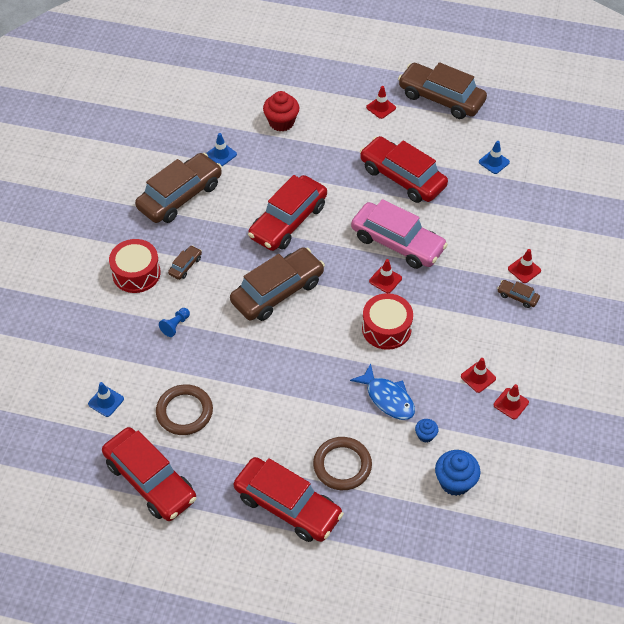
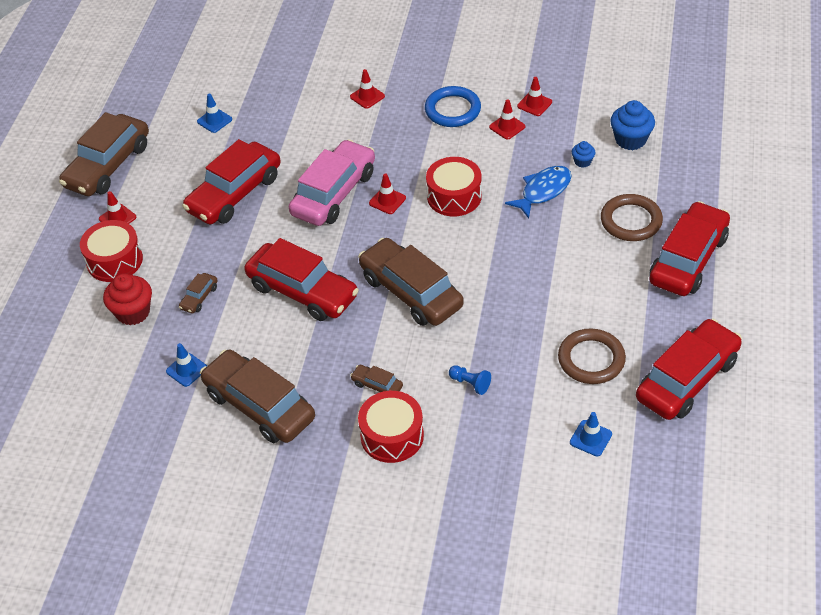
camera: 90 degrees left, 5 degrees down
(335, 109) = (114, 260): none -> red drum
(503, 335) = (452, 110): none -> blue ring
(517, 297) = (403, 101): brown car -> brown car (199, 297)

